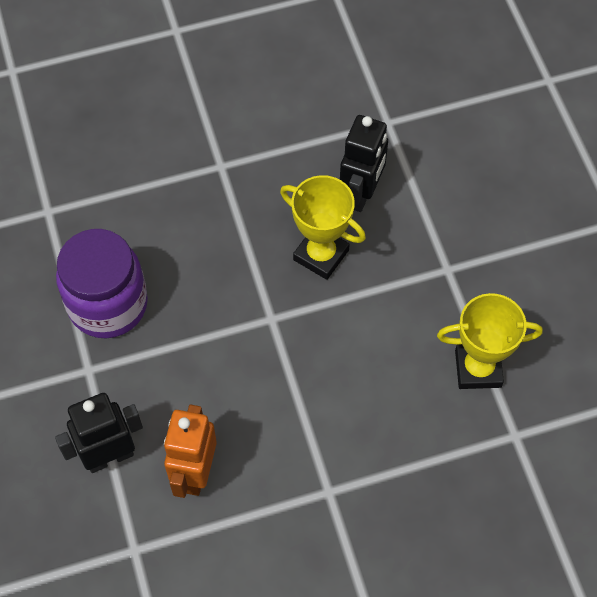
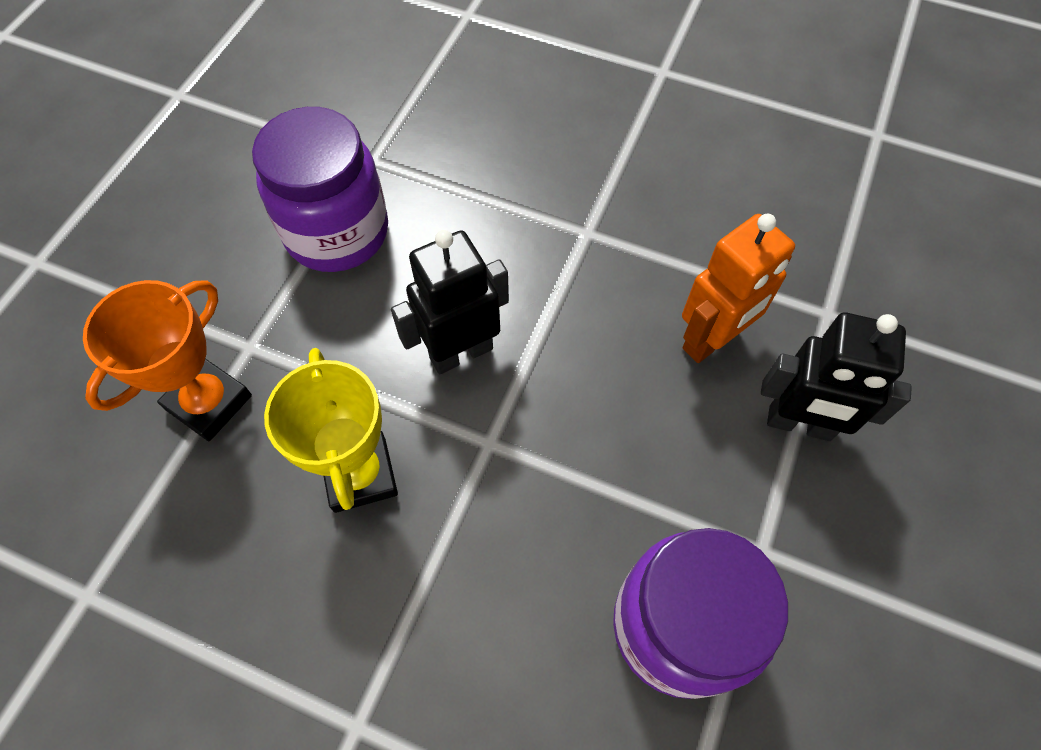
camera: 140 degrees left, 0 degrees up
(361, 194) = (232, 516): black robot -> black robot (461, 352)
(433, 229) = (209, 402): none -> orange trophy
(478, 368) = (337, 232): yellow trophy -> purple jar

